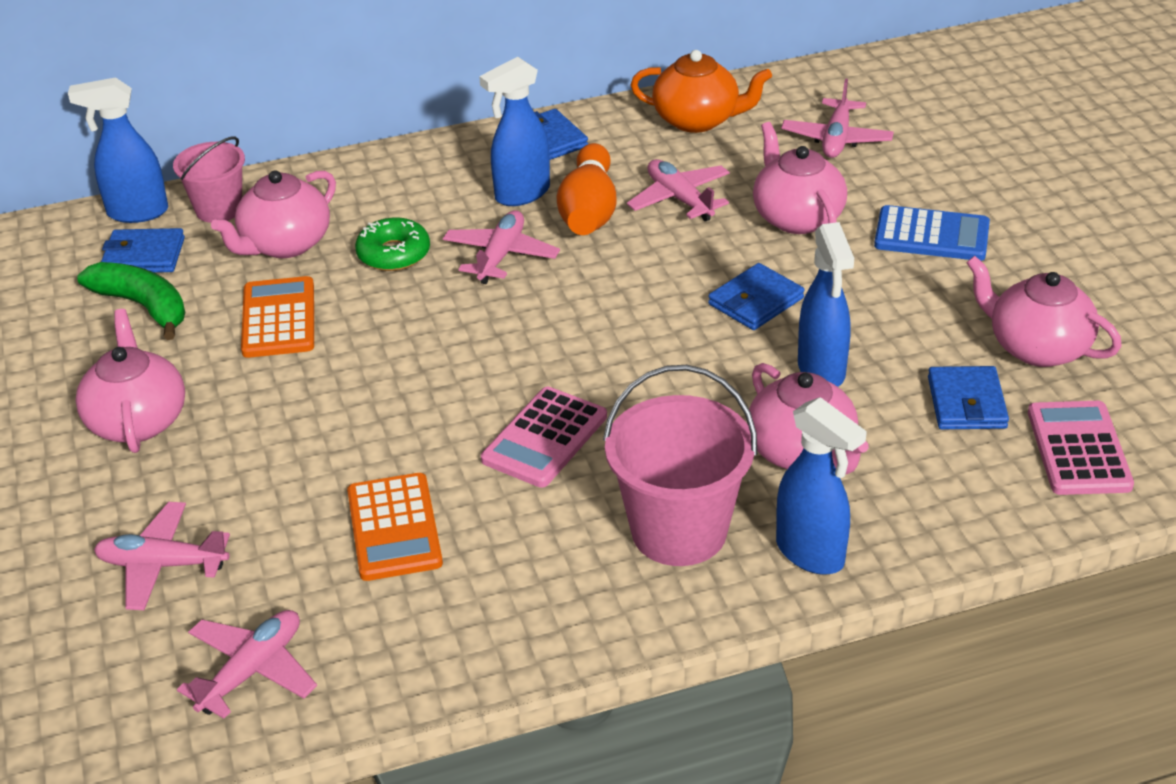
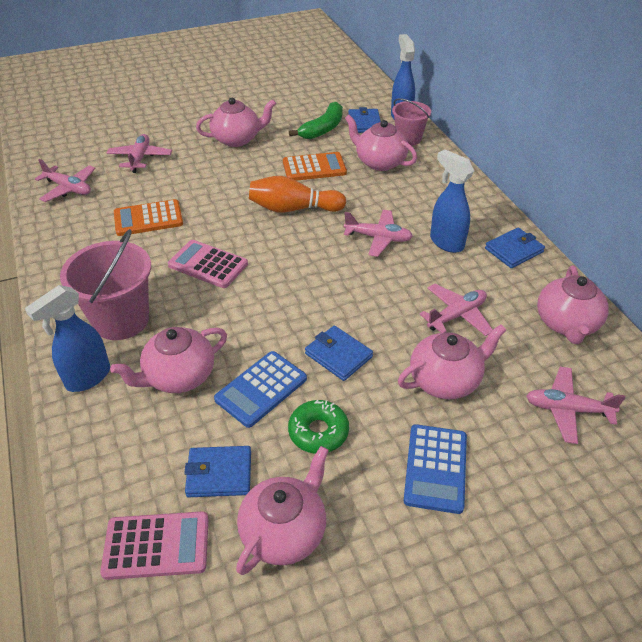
camera: 85 degrees right, 5 degrees up
(394, 254) = (375, 198): green donut -> green donut (318, 432)
(589, 211) = (433, 272): orange bowling pin -> orange bowling pin (293, 209)
(697, 120) = (566, 324): orange teapot -> pink teapot
(821, 370) = (261, 389): blue spray bottle -> blue calculator

